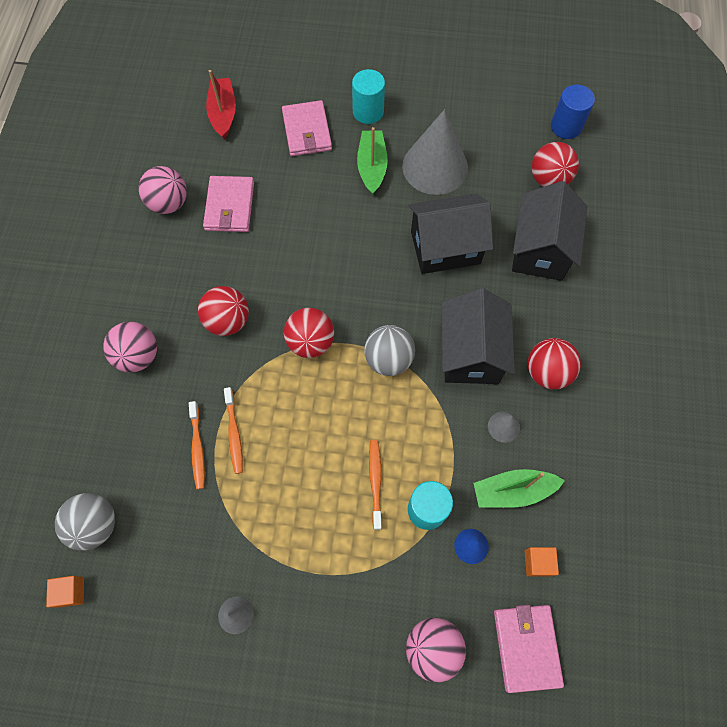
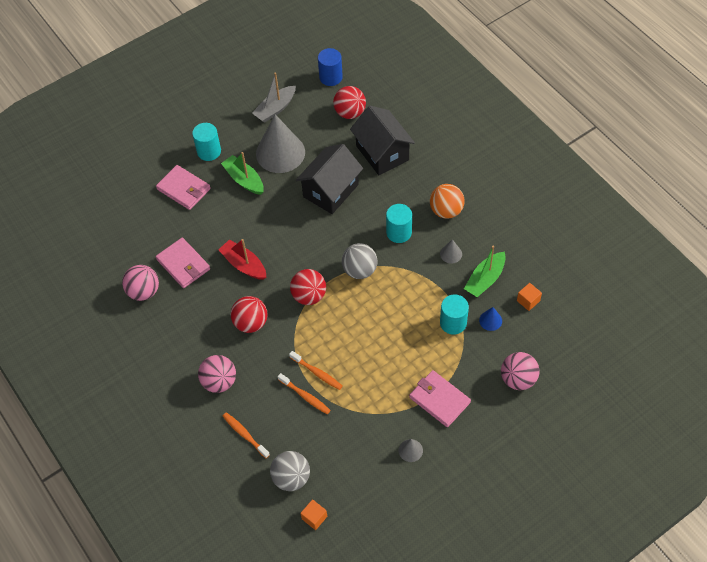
camera: 40 degrees left, 10 degrees down
(223, 113) = (120, 217): red boat -> red boat (244, 265)
(375, 481) = (414, 332): orange toothbrush -> orange toothbrush (244, 434)
(471, 353) = (399, 232): black house -> turquoise cylinder
(475, 117) = (275, 109): none -> grey boat
(526, 647) = (559, 341): pink wallet -> pink wallet (439, 400)
(547, 372) = (446, 211): red ball -> orange ball

